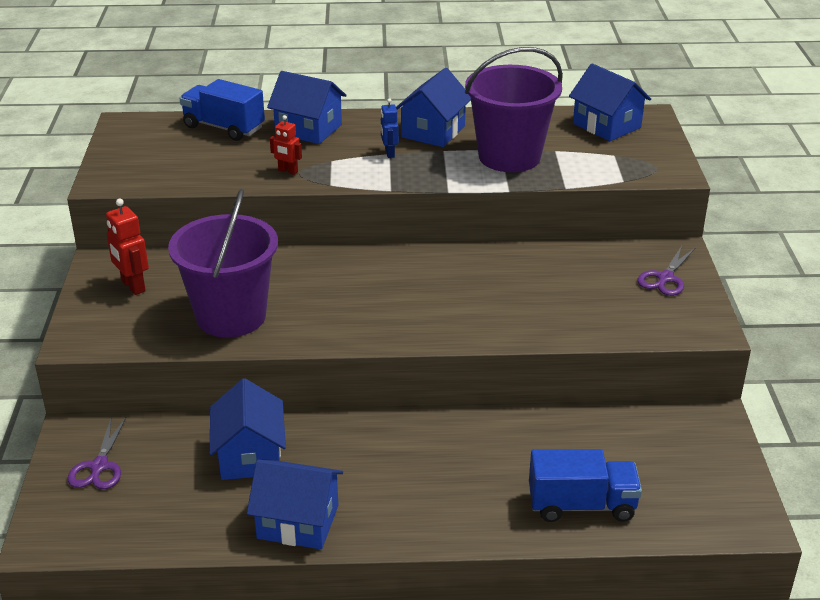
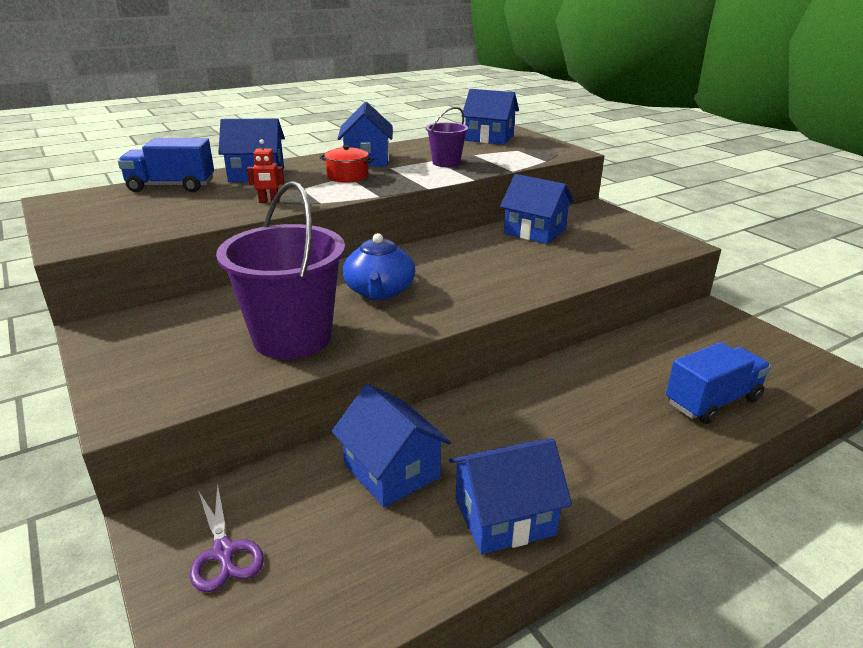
camera: 30 degrees left, 5 degrees down
(132, 286) = (155, 341): red robot -> none
(340, 292) = (379, 291): none -> blue teapot
(389, 153) = (347, 176): blue robot -> red pot
(509, 157) = (446, 163): purple bucket -> purple bucket, size x0.52
(565, 264) = (534, 232): none -> blue house
(665, 278) = (611, 223): purple scissors -> none

